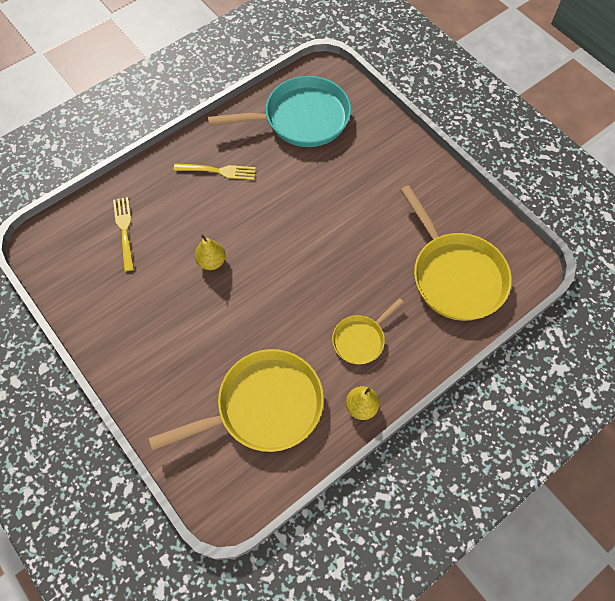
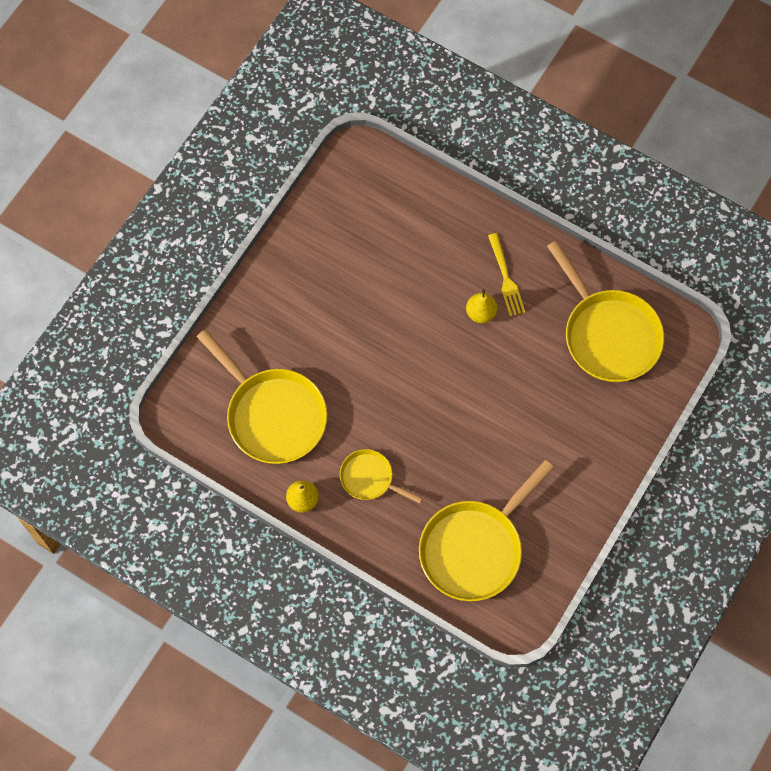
camera: 70 degrees right, 5 degrees up
(125, 231) = (401, 221): yellow fork -> none
(211, 261) = (400, 313): yellow pear -> yellow pear (481, 313)
(301, 118) = (608, 334): turquoise pan -> yellow pan

